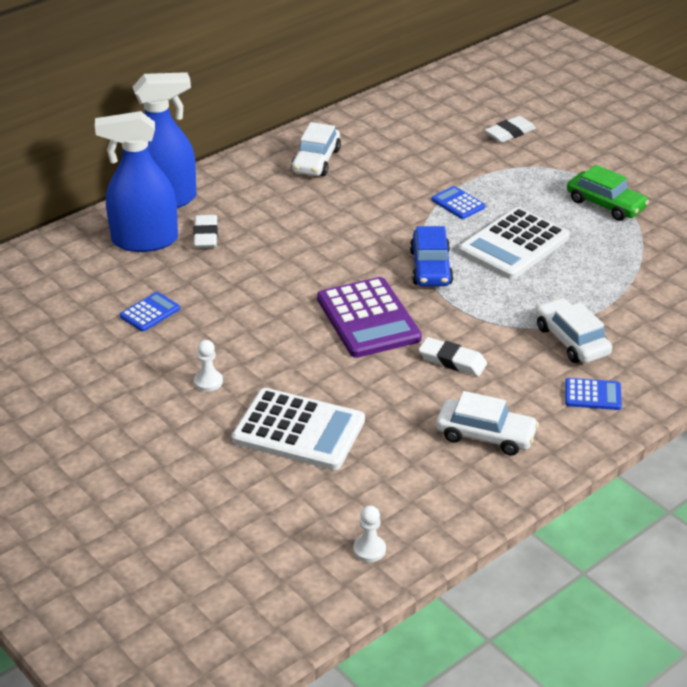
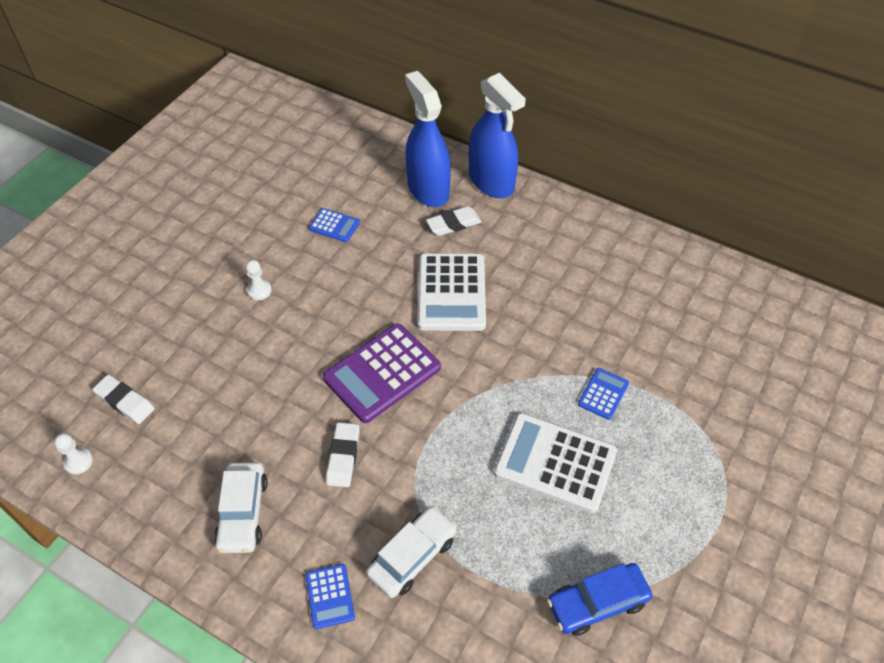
camera: 70 degrees right, 15 degrees up
(298, 430) = (214, 369): white calculator -> white calculator (451, 292)
(316, 161) = (611, 261): white car -> none
(430, 267) = (482, 400): blue car -> blue car (597, 602)
(510, 133) = (767, 407): white eraser -> white eraser (125, 401)
(605, 204) = (680, 536): green car -> none

